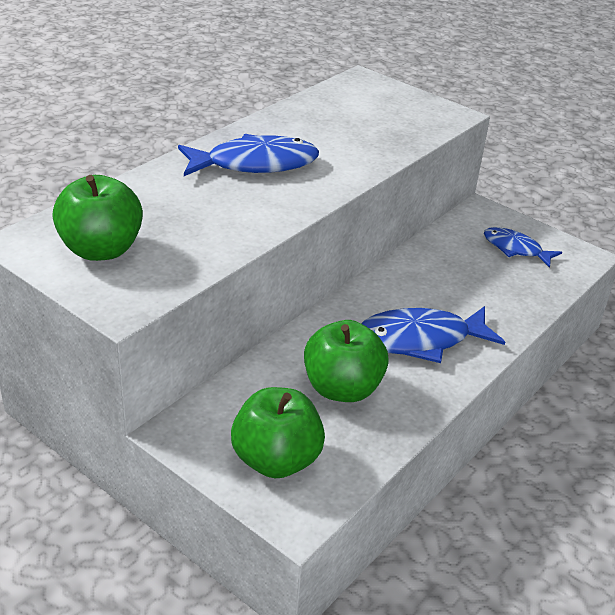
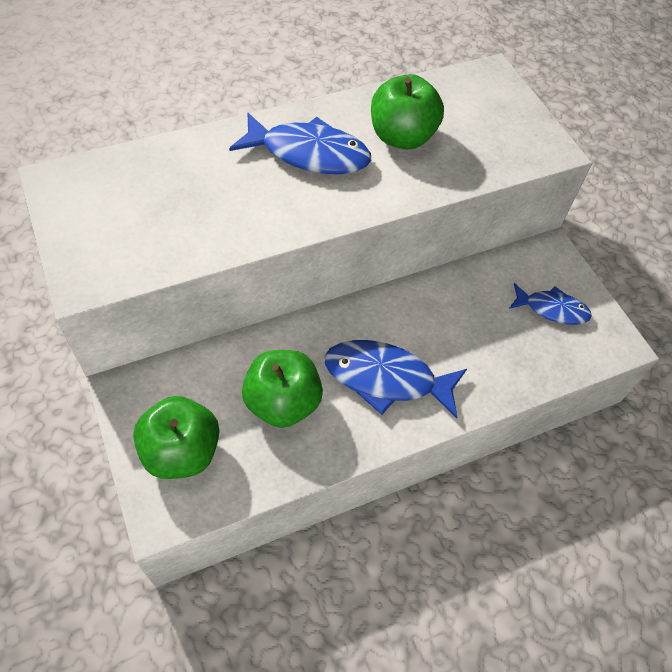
camera: 25 degrees right, 20 degrees up
(101, 249) = (110, 211): green apple -> green apple (402, 137)
(515, 249) = (552, 309): blue fish -> blue fish turned 135 degrees clockwise

